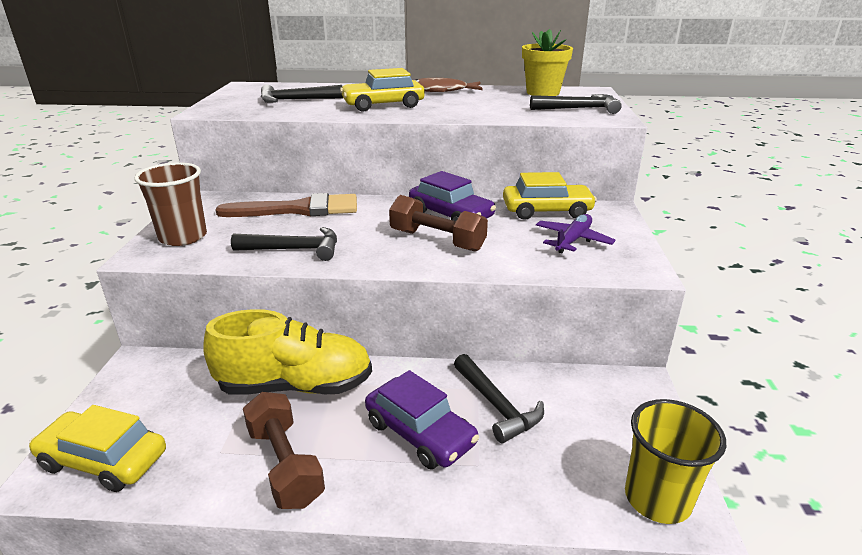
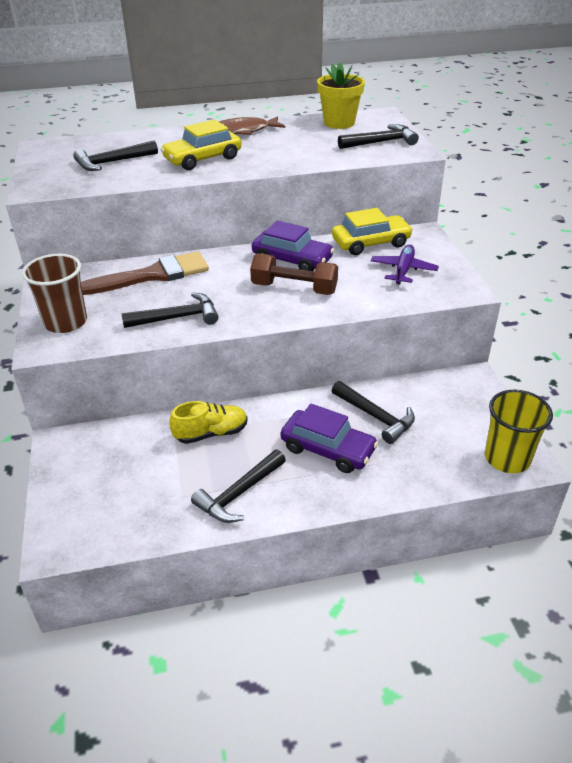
camera: 15 degrees left, 10 degrees up
(103, 460) = (92, 523): yellow car -> none
(285, 465) = (239, 494): brown dumbbell -> black hammer
(296, 386) = (211, 433): yellow shoe -> yellow shoe, size x0.59

